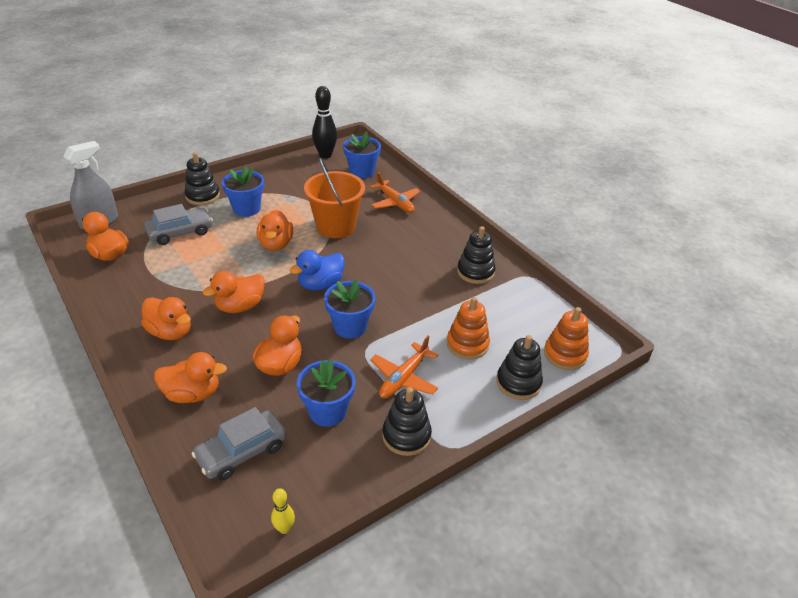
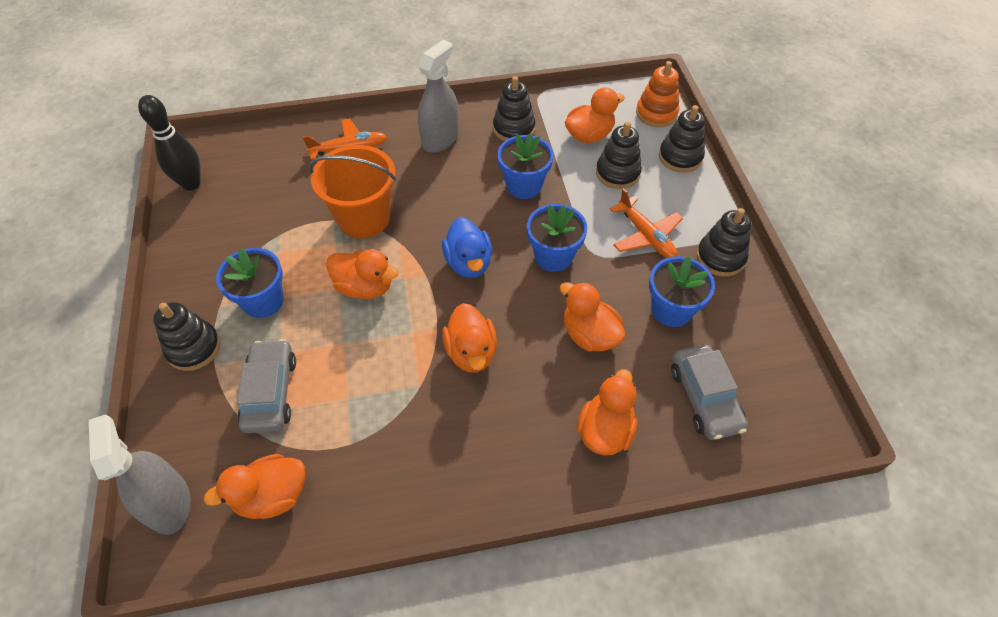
camera: 65 degrees left, 15 degrees up
(170, 332) = (486, 437): orange duck -> orange duck (589, 135)
(284, 528) = (806, 382): yellow bowling pin -> none
(362, 172) = (261, 159): blue flower pot -> blue flower pot (524, 186)
(435, 238) = (440, 139): none -> grey spray bottle
(467, 344) = (617, 173): orange stacking toy -> black stacking toy

